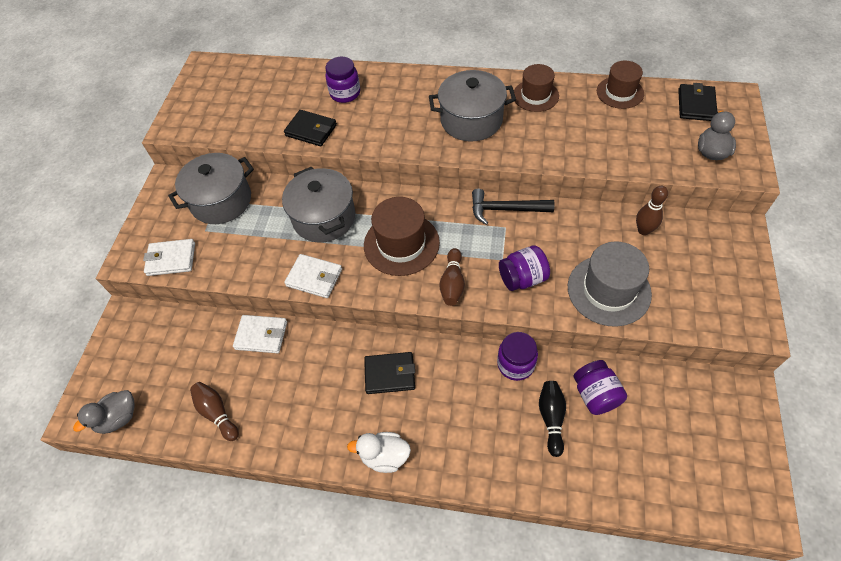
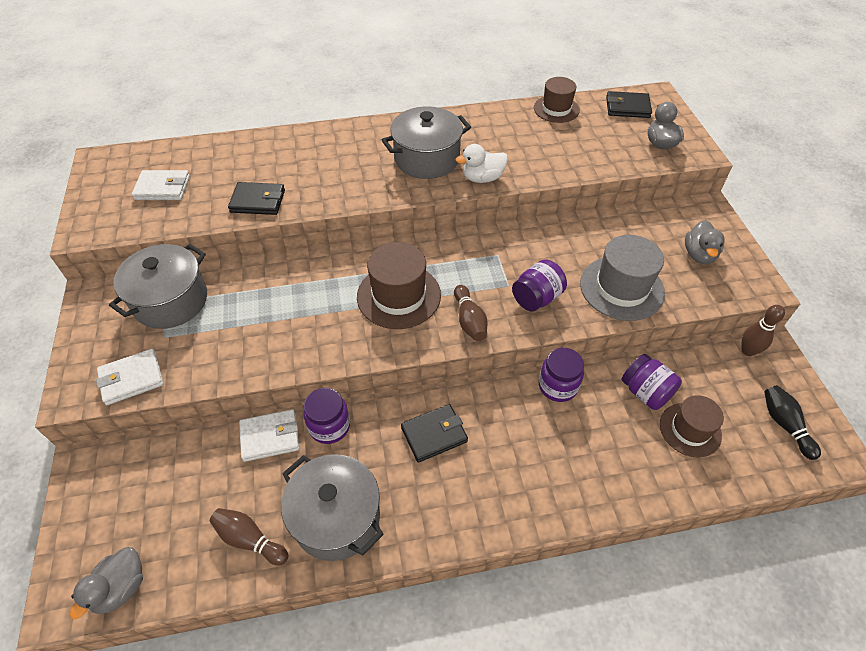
camera: 25 degrees left, 5 degrees down
(314, 277) = (317, 353): white wallet -> white wallet (163, 188)
(324, 218) = (301, 290): grey pot -> grey pot (336, 517)
(345, 93) = (281, 158): purple jar -> purple jar (329, 426)
(384, 456) = (465, 521): white duck -> white duck (482, 178)
(505, 209) = (490, 238): black hammer -> none
(535, 95) = (479, 125): brown hat -> brown hat (690, 429)
(551, 418) = (615, 427): black bowling pin -> black bowling pin (784, 425)
(643, 230) = (626, 227): brown bowling pin -> brown bowling pin (747, 351)
(696, 105) = (627, 107): black wallet -> black wallet turned 75 degrees counterclockwise
(705, 277) = (699, 255): none -> grey duck

